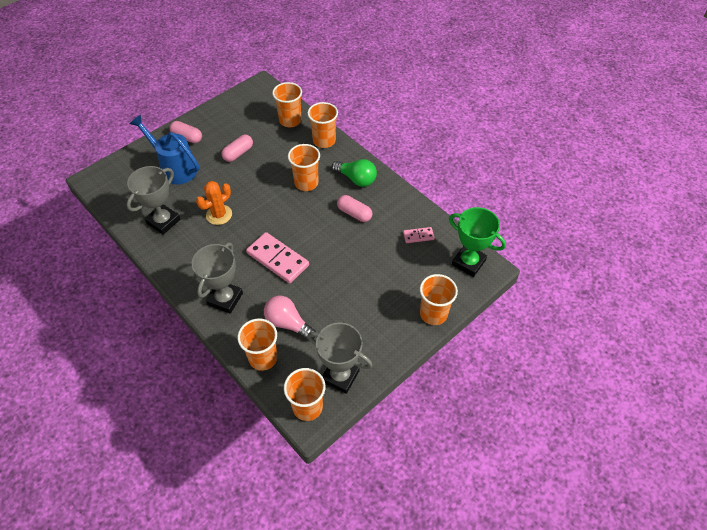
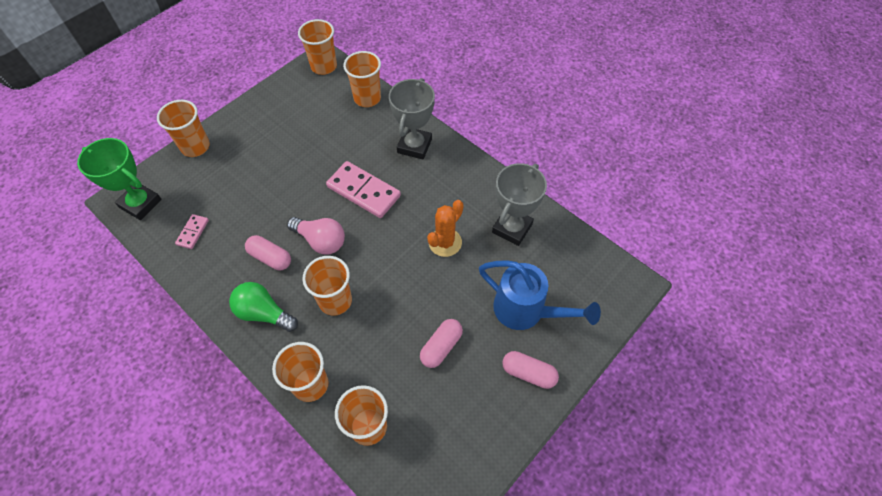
camera: 175 degrees right, 5 degrees up
(288, 323) = (346, 128): pink light bulb -> pink light bulb (321, 241)
(340, 376) = (294, 89): grey trophy -> none
(418, 236) = (193, 232): pink domino -> pink domino turned 60 degrees counterclockwise

